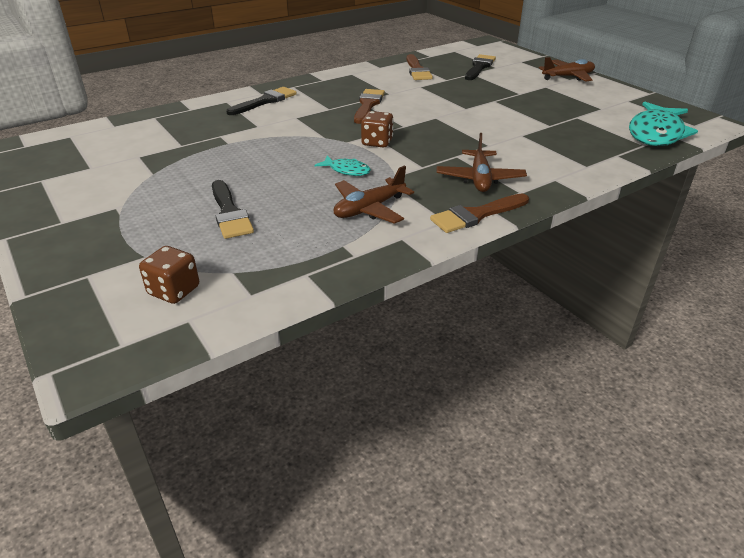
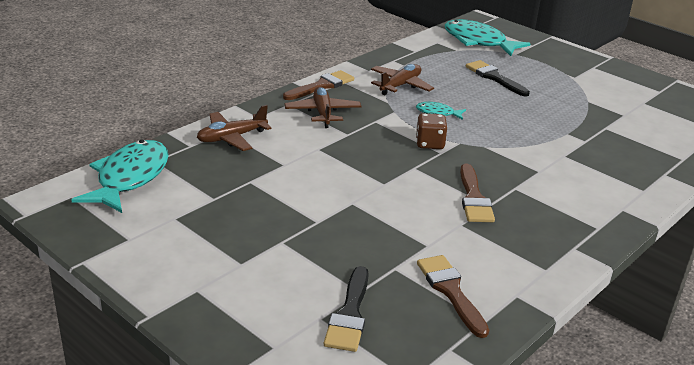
camera: 165 degrees right, 5 degrees down
(174, 291) = (478, 42): brown dice -> turquoise fish
(265, 101) = (600, 194): black brush -> none
(568, 77) = (197, 297): brown plane -> brown plane (231, 138)

